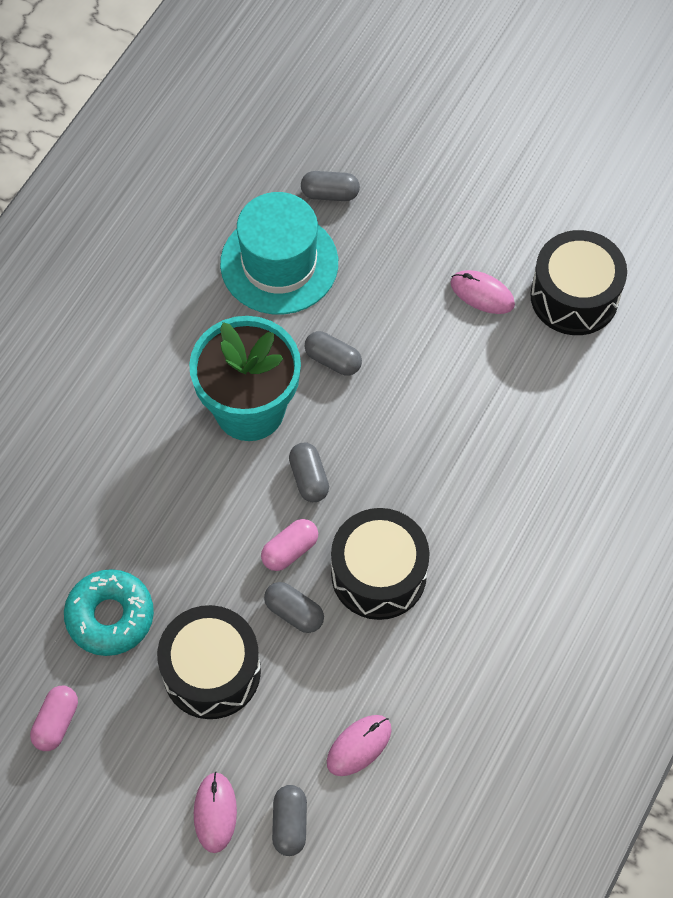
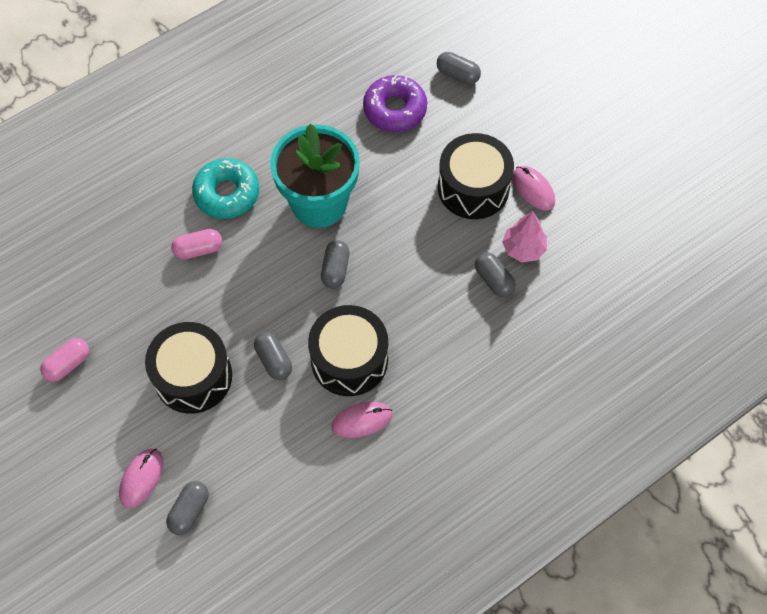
camera: 25 degrees right, 0 degrees up
(110, 616) = (144, 307): turquoise donut -> turquoise donut (227, 193)
(279, 263) = (395, 109): turquoise hat -> purple donut
(290, 550) = (294, 315): pink capsule -> pink capsule (198, 249)
(333, 360) = (397, 193): grey capsule -> grey capsule (493, 280)
(359, 746) = (269, 478): pink mouse -> pink mouse (361, 420)
(505, 366) = (523, 248): none -> pink tree
(574, 296) = (603, 219): black drum -> black drum (473, 188)

